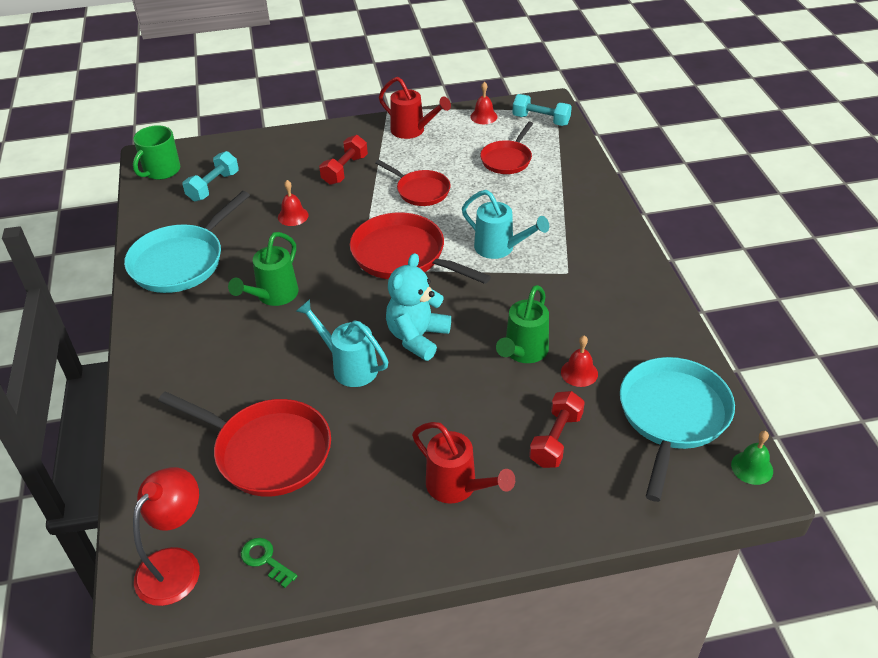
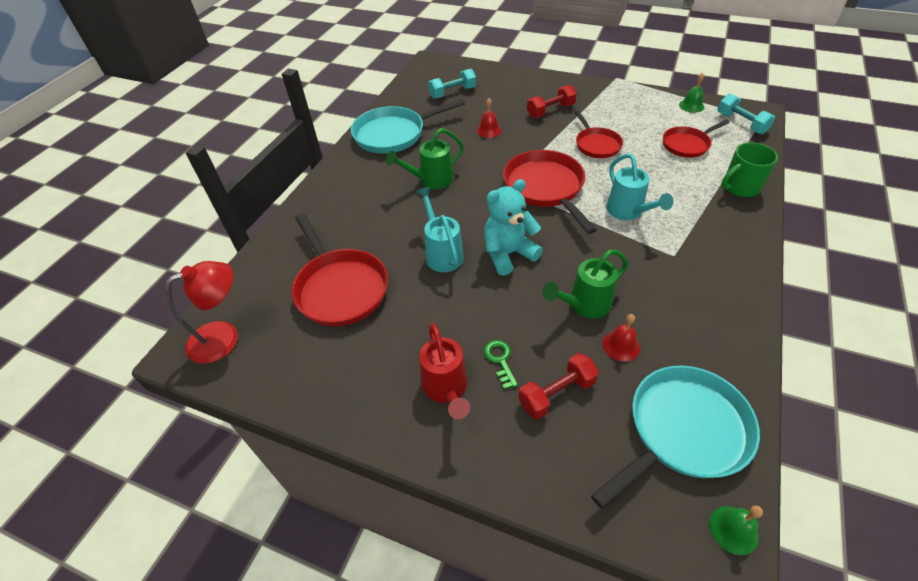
camera: 35 degrees right, 5 degrees up
(161, 171) = (429, 72): green mug -> green mug (740, 187)
(265, 560) = (275, 366): green key -> green key (500, 360)
(412, 131) = (624, 99): red watering can -> none
(483, 116) = (691, 106): red bell -> green bell

